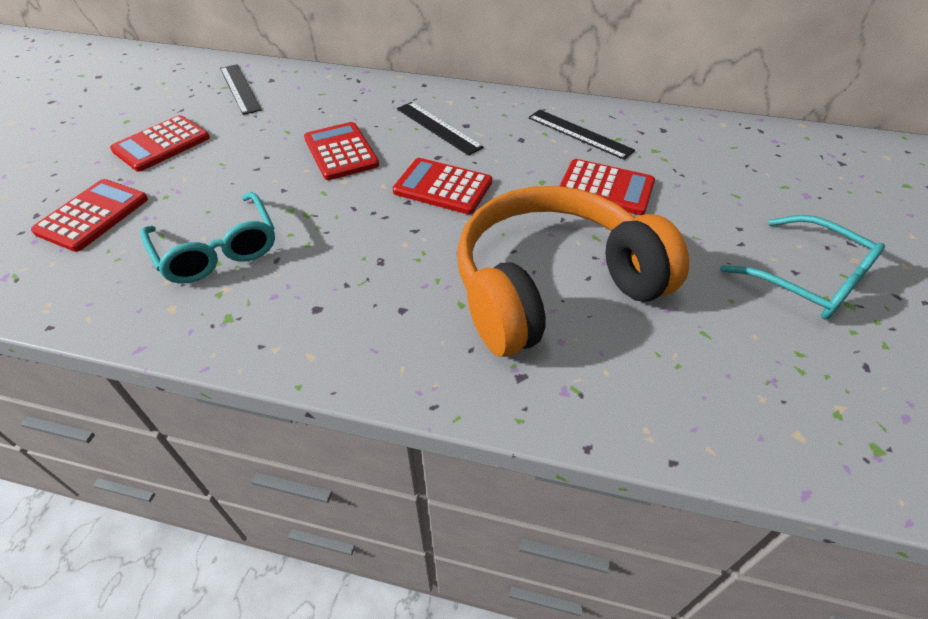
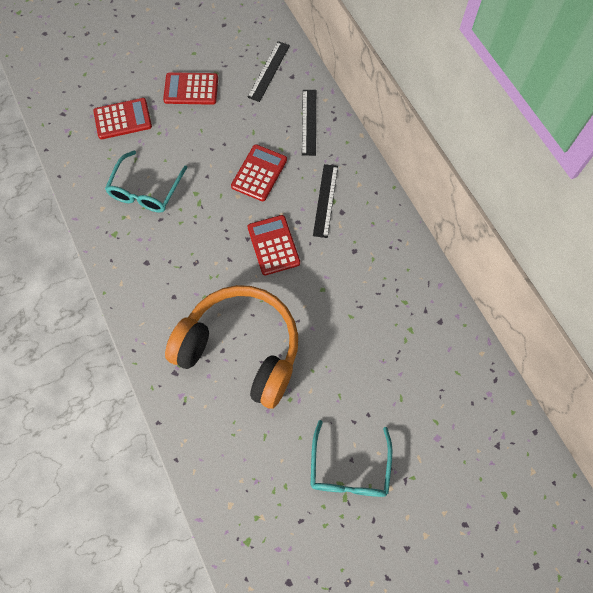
camera: 50 degrees right, 20 degrees up
(579, 134) = (389, 278): black ruler -> black ruler (309, 122)
(606, 188) = (345, 325): red calculator -> none

